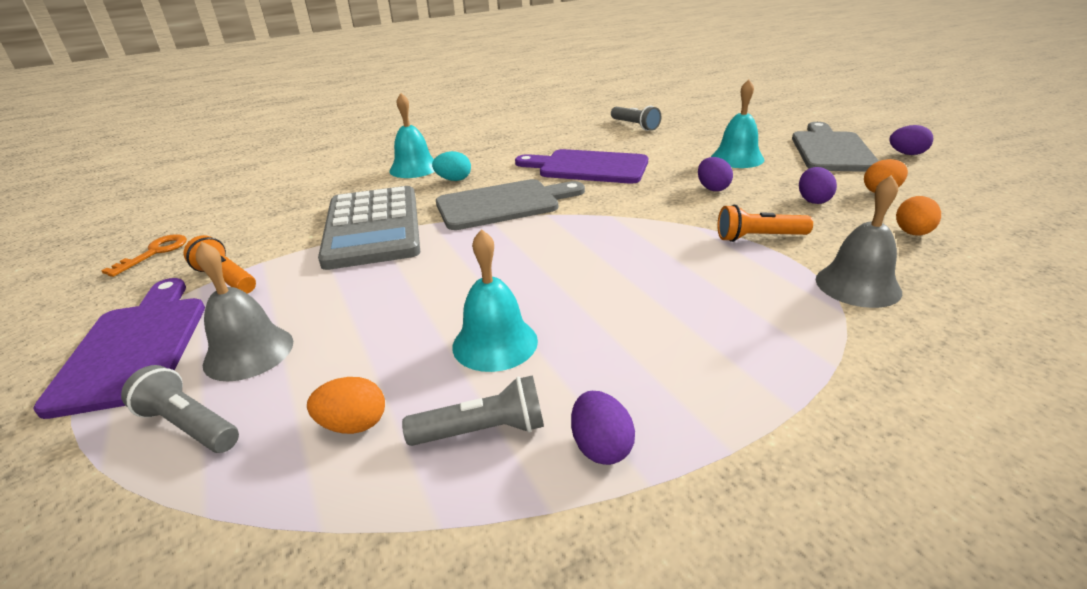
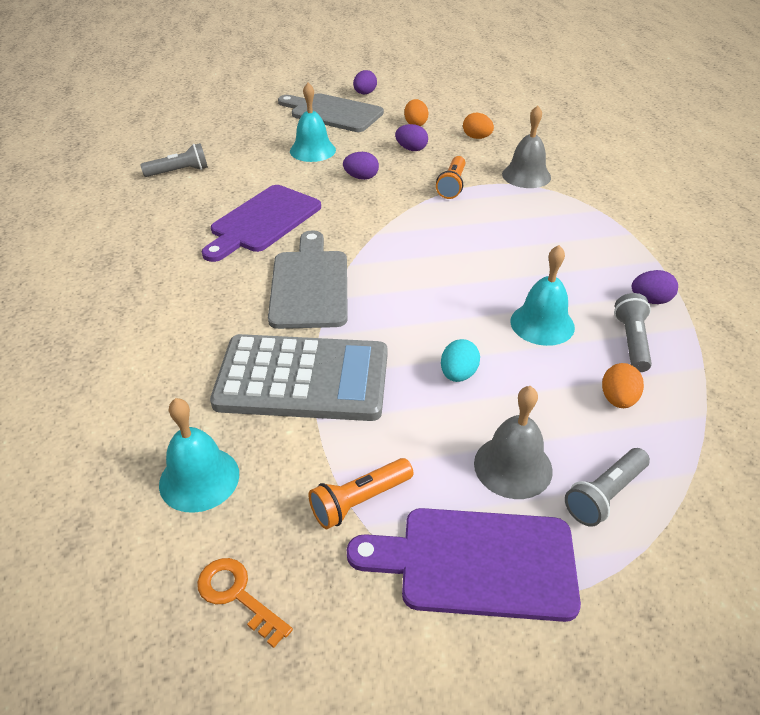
camera: 75 degrees left, 10 degrees up
(414, 168) = (149, 335): turquoise bell -> turquoise bell (199, 479)
(454, 180) = (216, 308): turquoise egg -> turquoise egg (458, 374)

